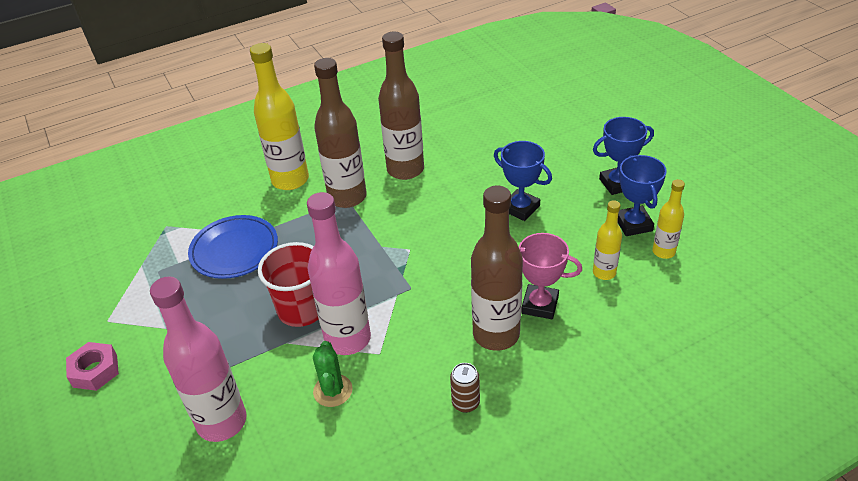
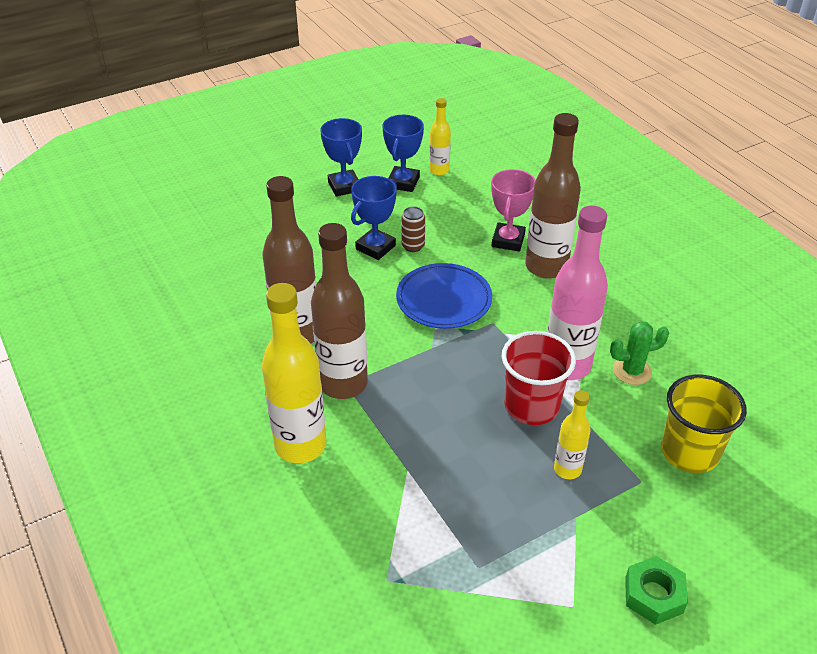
camera: 95 degrees left, 0 degrees up
(95, 371) = (653, 595): pink nut -> green nut
(222, 422) = (689, 452): pink bottle -> yellow cup
(234, 250) = (438, 485): blue plate -> blue plate (444, 300)
(465, 403) = (625, 285): brown can -> brown can (413, 246)
(604, 273) = (466, 203): yellow bottle -> yellow bottle (567, 469)
(633, 224) = (403, 182): blue trophy -> blue trophy turned 60 degrees counterclockwise

